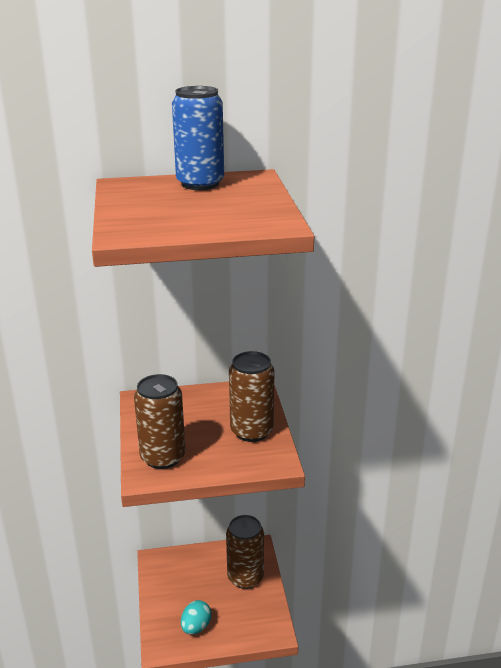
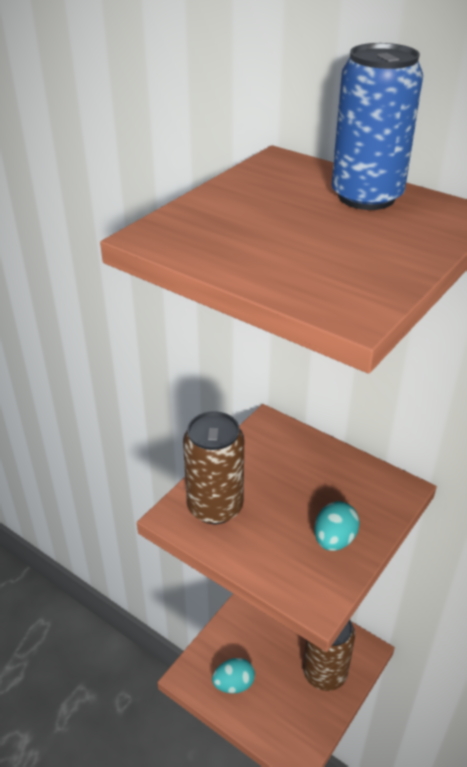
camera: 45 degrees right, 10 degrees up
(251, 431) = (334, 540): brown can -> turquoise egg

